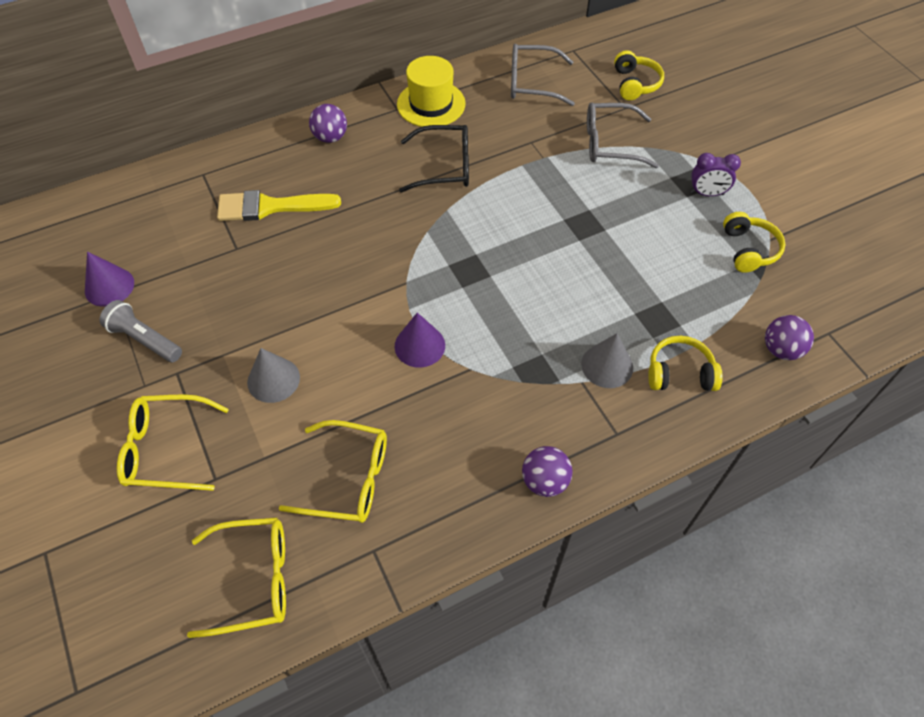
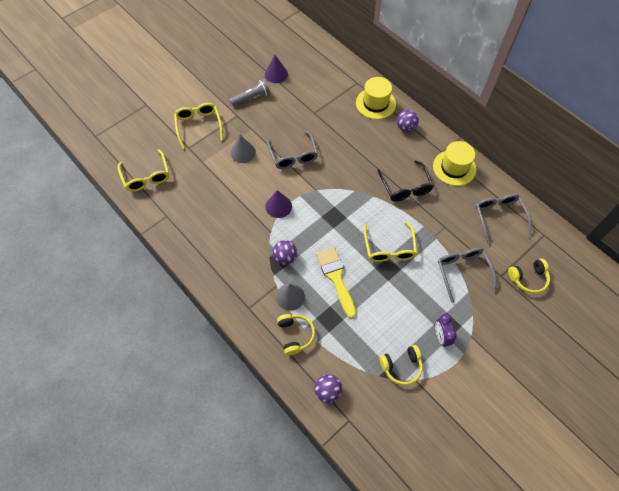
camera: 75 degrees right, 5 degrees up
(145, 340) = (251, 98): grey flashlight -> grey flashlight turned 45 degrees clockwise
(261, 161) = (375, 103): none -> yellow hat
(270, 207) = (345, 117): yellow brush -> yellow brush (336, 278)
(318, 300) = (293, 155): none -> grey glasses
(348, 479) = (198, 196): yellow glasses -> yellow glasses (389, 248)
(544, 481) = (214, 278): purple ball -> purple ball (285, 257)

